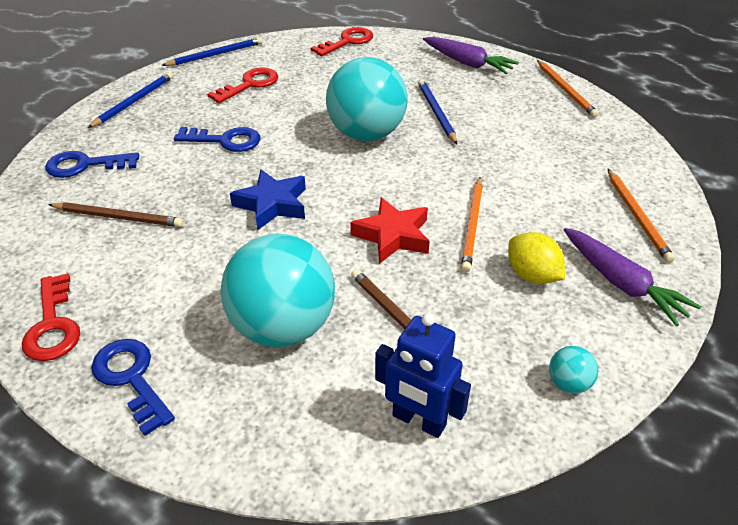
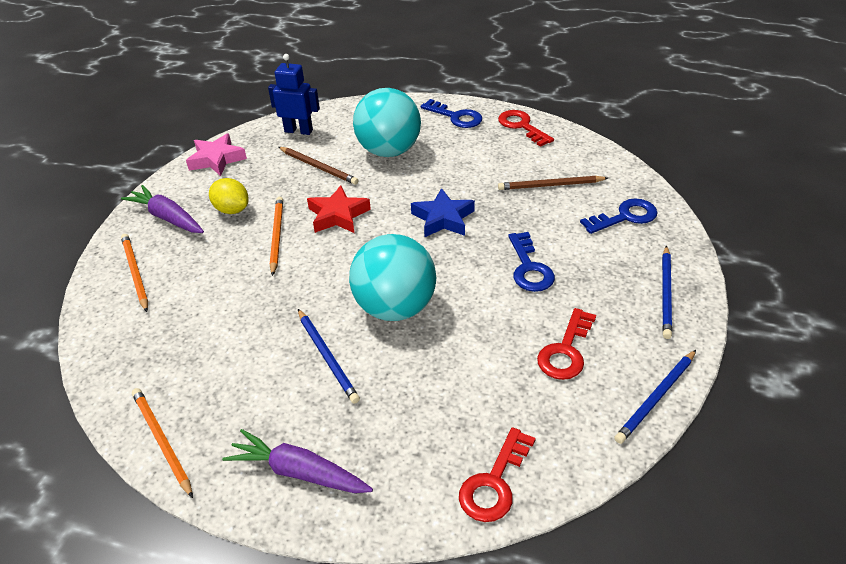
camera: 165 degrees right, 0 degrees up
(225, 140) = (529, 268): blue key -> blue key turned 90 degrees counterclockwise
(568, 383) = (217, 159): turquoise ball -> pink star

